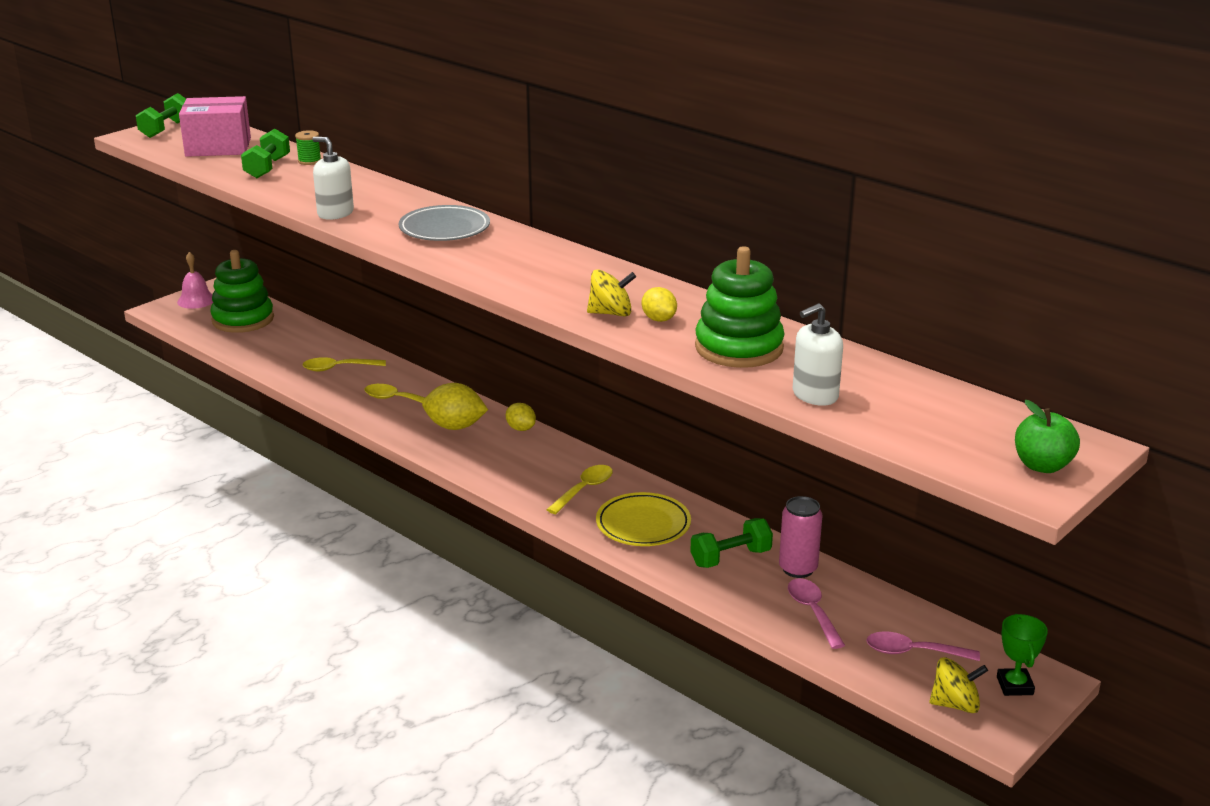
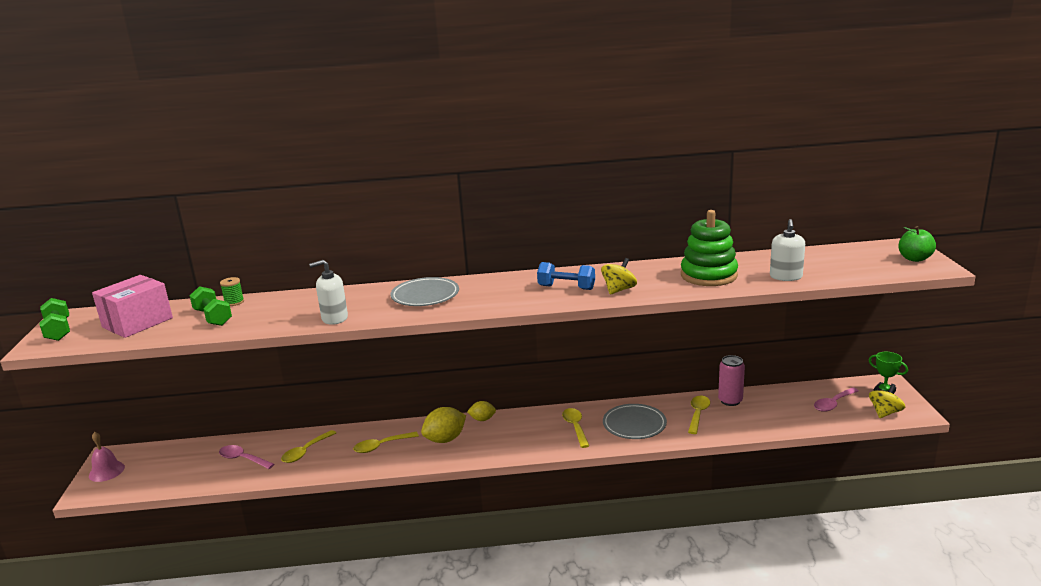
camera: 45 degrees left, 5 degrees down
(243, 319) = (172, 463): green stacking toy -> none
(573, 285) = (566, 288): none -> blue dumbbell
(643, 524) = (634, 425): yellow plate -> grey plate
(658, 319) = (645, 282): yellow lemon -> none
(730, 558) = (698, 414): green dumbbell -> yellow spoon
(812, 612) = (772, 414): pink spoon -> pink spoon (242, 459)

